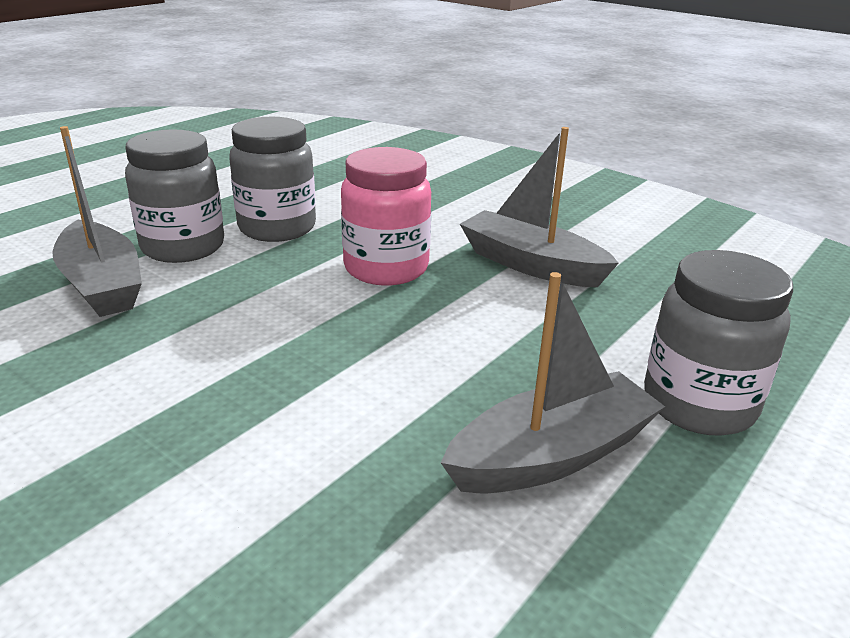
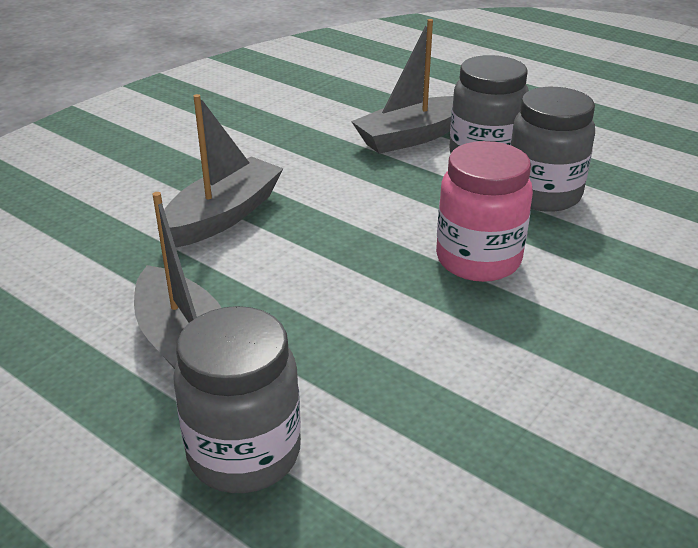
camera: 90 degrees right, 5 degrees up
(531, 265) = (520, 360): grey boat -> grey boat (223, 216)

